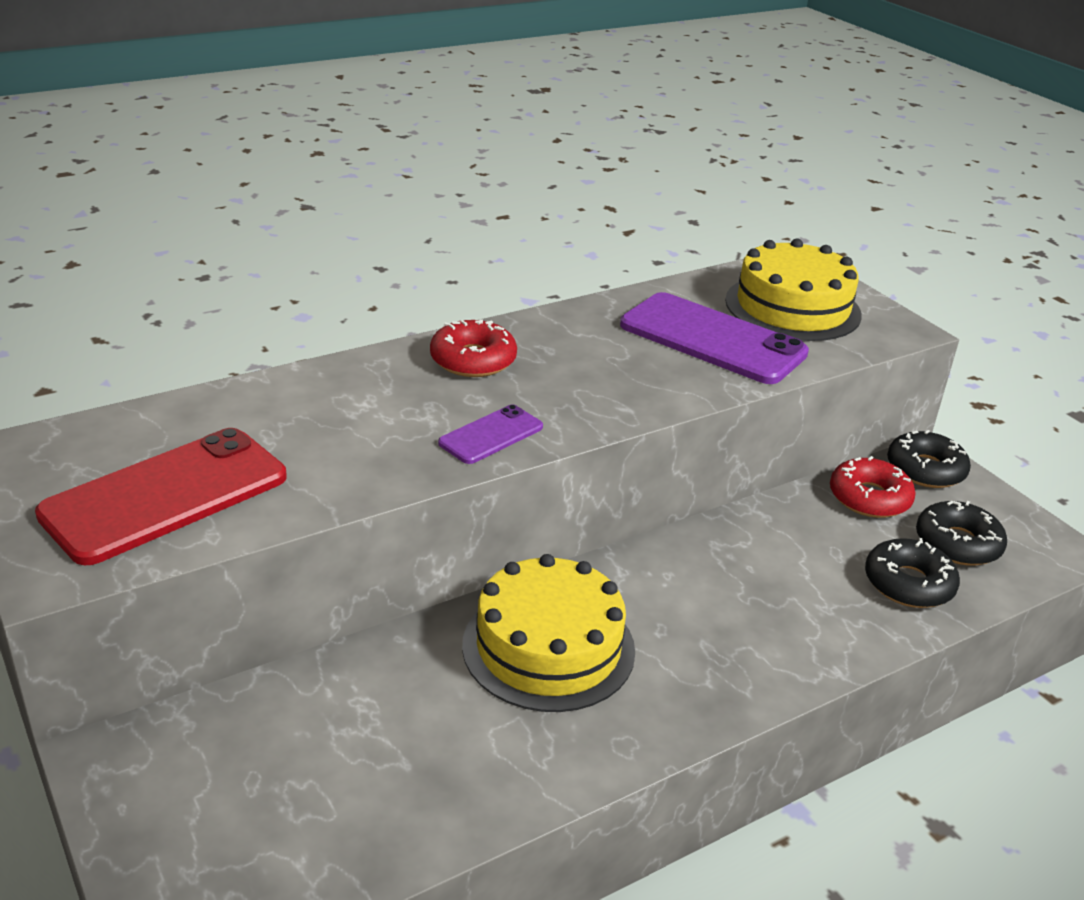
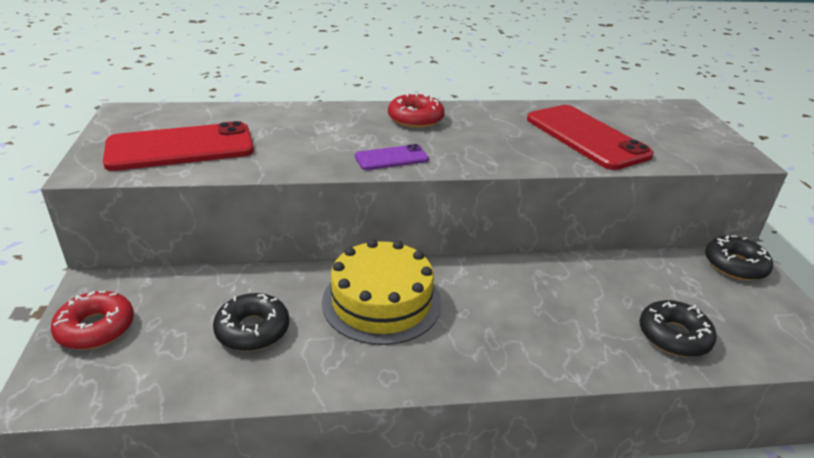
camera: 25 degrees right, 0 degrees up
(712, 339) = (586, 137): purple phone -> red phone
(792, 307) = (661, 130): yellow cake -> none
(869, 498) = (676, 272): red donut -> red donut (96, 328)
(957, 543) = (733, 320): black donut -> black donut (252, 330)

